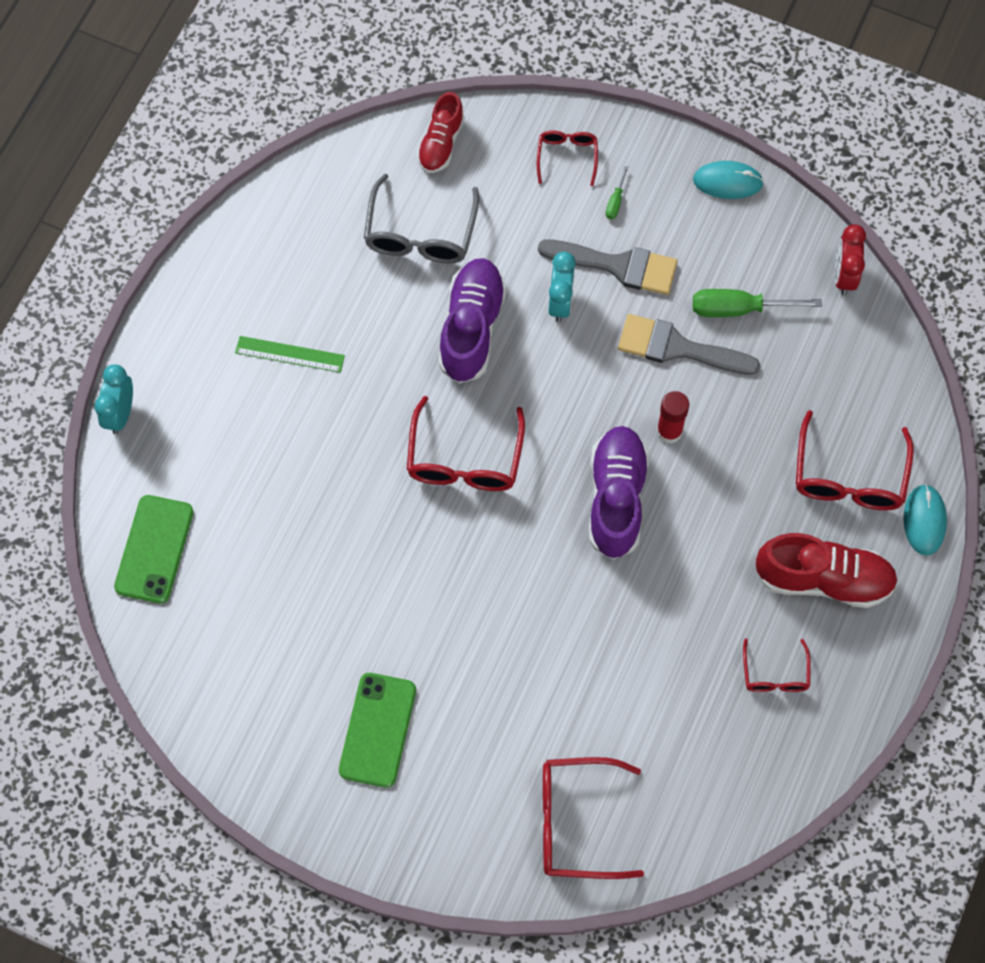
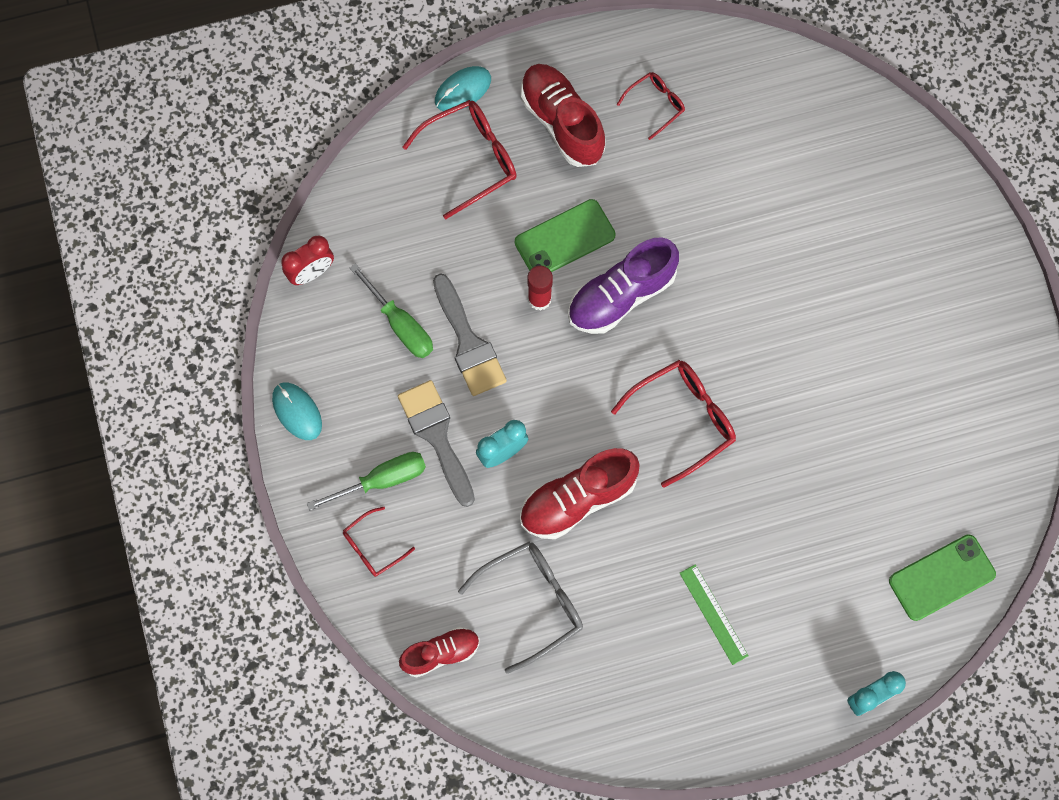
camera: 130 degrees left, 5 degrees up
(378, 730) = (921, 318): green phone -> green phone (564, 238)
(471, 328) = (578, 499): purple shoe -> red shoe
(576, 822) = (863, 150): red glasses -> none
(615, 202) = (383, 480): green screwdriver -> green screwdriver, size x2.07

